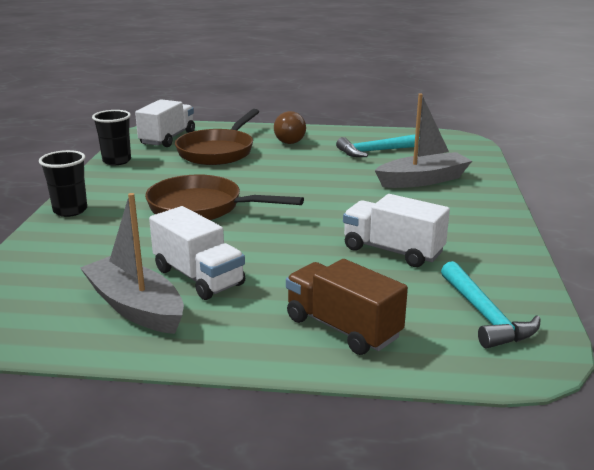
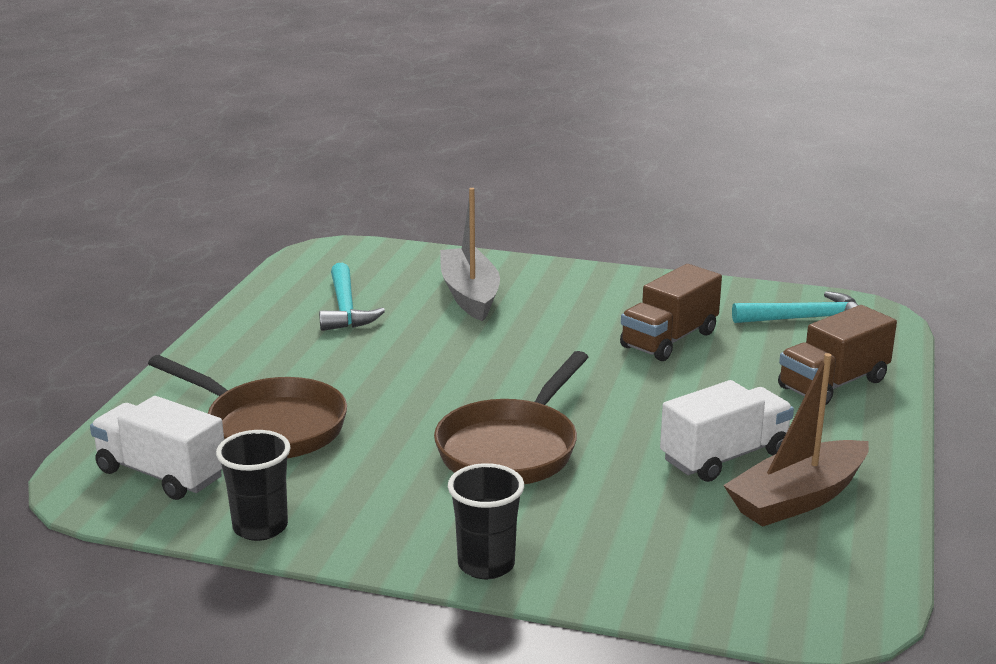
camera: 80 degrees left, 0 degrees up
(135, 307) = (797, 498): grey boat -> brown boat
(291, 140) = (253, 362): brown light bulb -> none
(392, 251) = (669, 340): white truck -> brown truck

